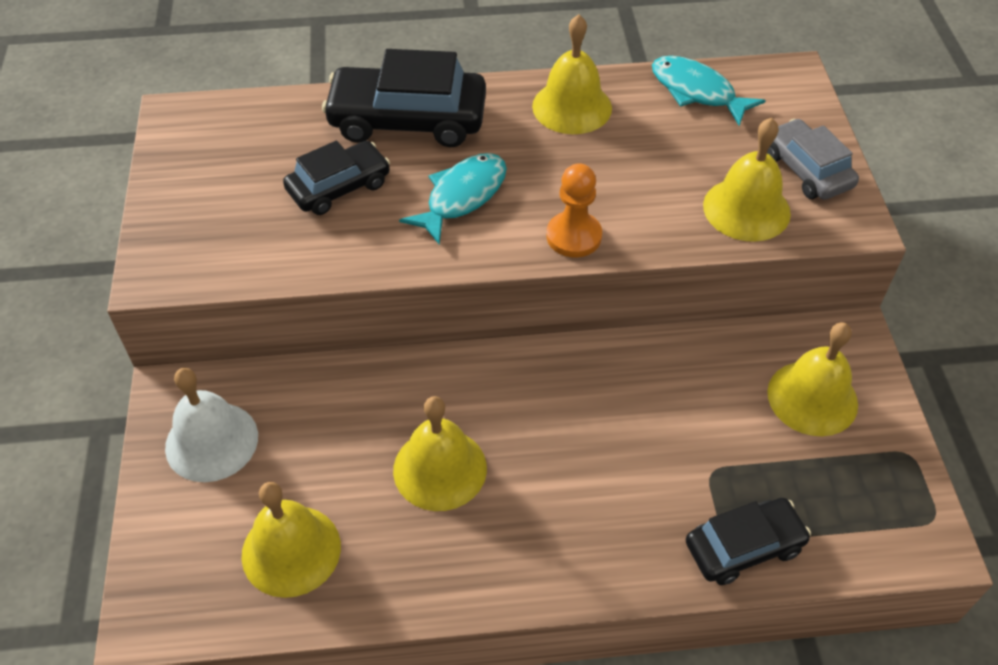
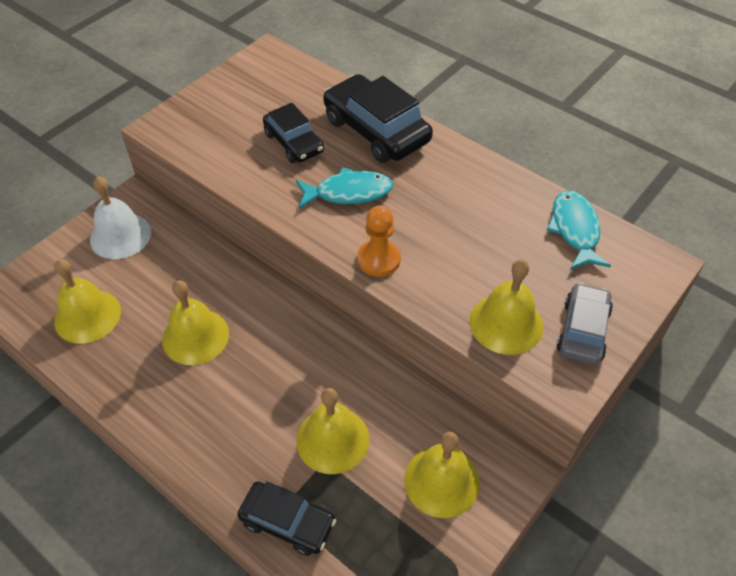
camera: 45 degrees right, 0 degrees up
(339, 187) = (294, 142): black car -> black car turned 45 degrees clockwise
(572, 107) = (480, 185): yellow bell -> yellow bell (332, 439)

